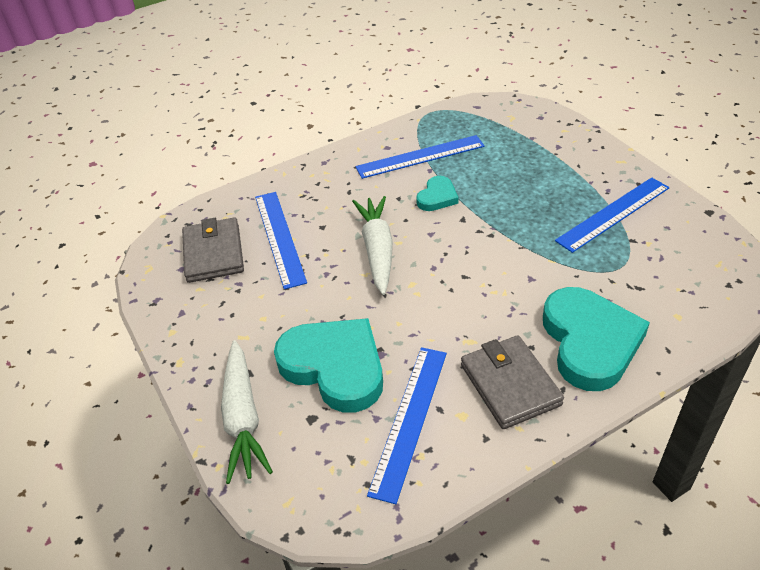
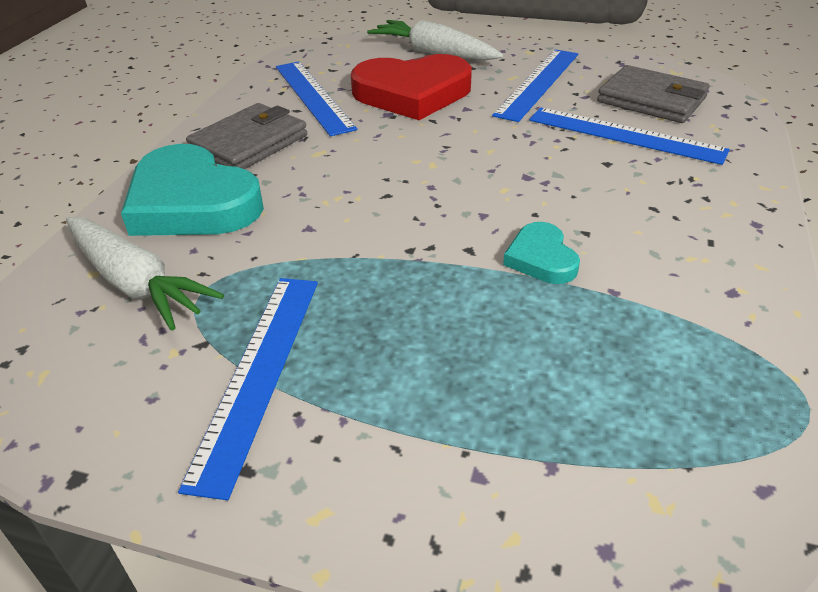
camera: 135 degrees right, 5 degrees down
(335, 367) = (412, 93): turquoise heart -> red heart
(377, 250) = (513, 172): white carrot -> white carrot (136, 283)
(420, 157) = (661, 304): blue ruler -> blue ruler (538, 83)
(510, 385) = (249, 143): grey wallet -> grey wallet turned 75 degrees counterclockwise

